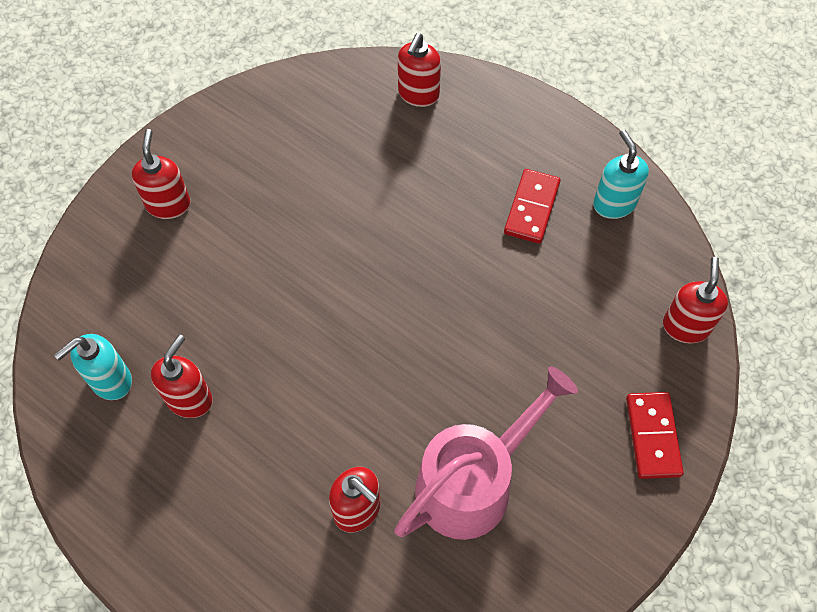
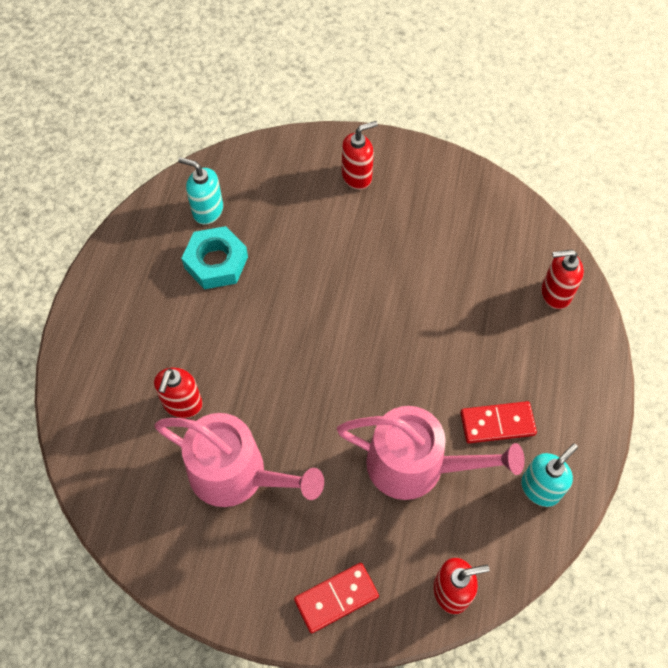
camera: 65 degrees right, 0 degrees up
(189, 399) = (216, 262): red soap dispenser -> turquoise nut
(543, 300) = (416, 465): none -> pink watering can

